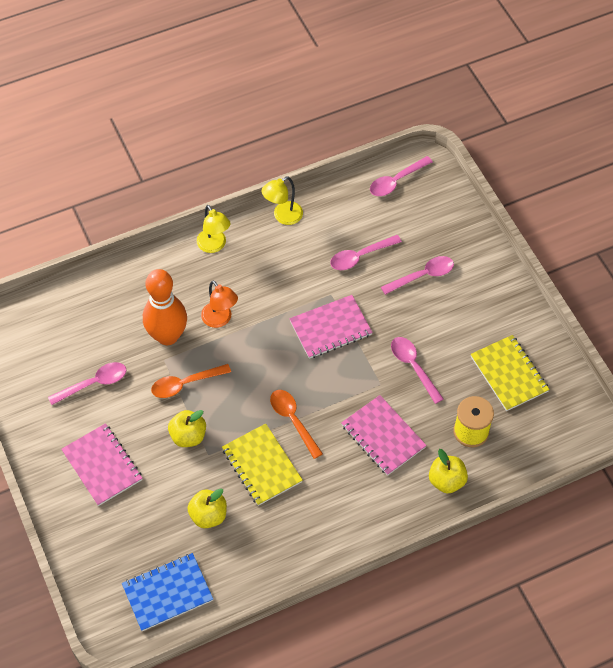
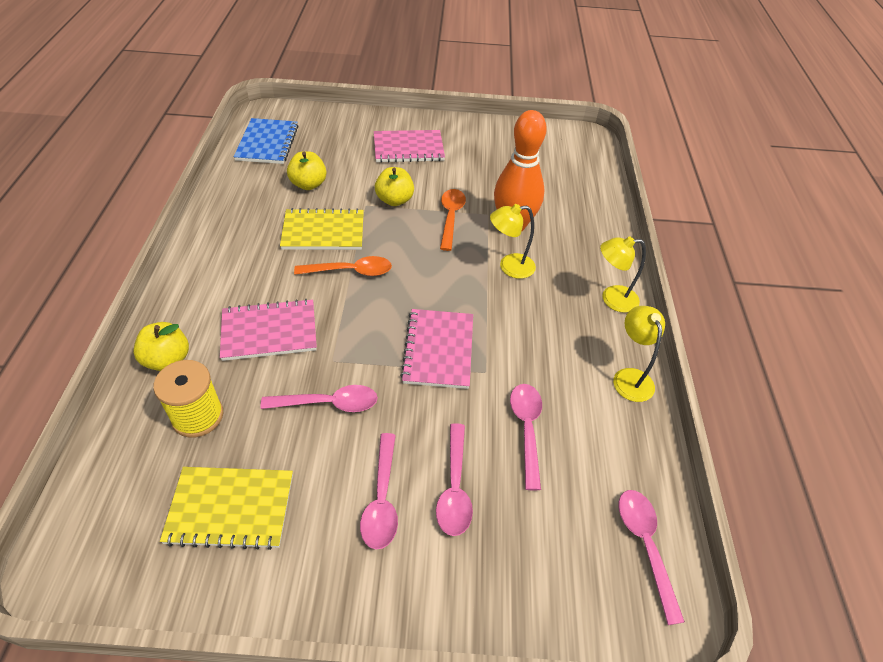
camera: 115 degrees right, 10 degrees down
(93, 383) = (492, 168): pink spoon -> pink spoon (382, 499)
(220, 319) = (509, 267): orange lamp -> yellow lamp

